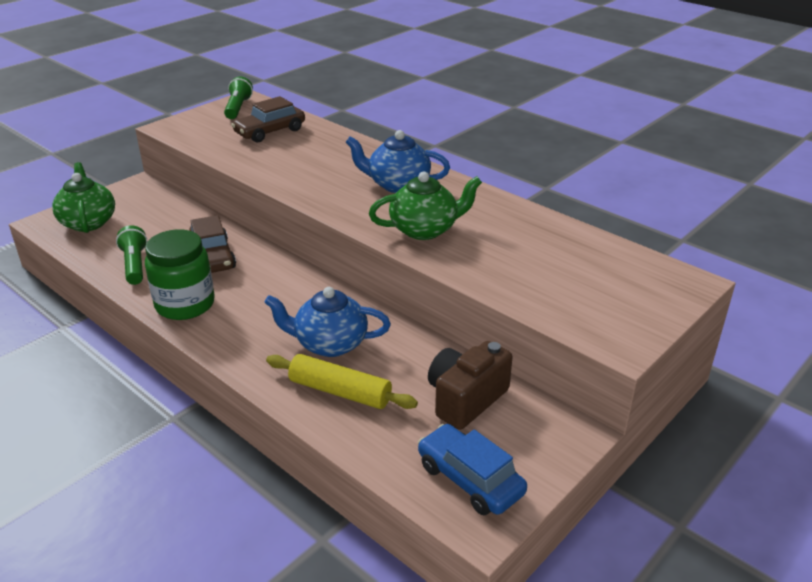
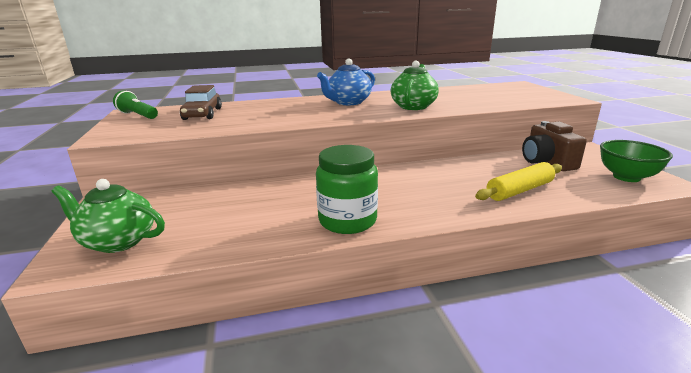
camera: 55 degrees left, 10 degrees down
(135, 265) = (246, 231): green flashlight -> none
(212, 257) = (290, 196): brown car -> none
(330, 344) = (459, 182): blue teapot -> none
(470, 479) = (626, 177): blue car -> green bowl

